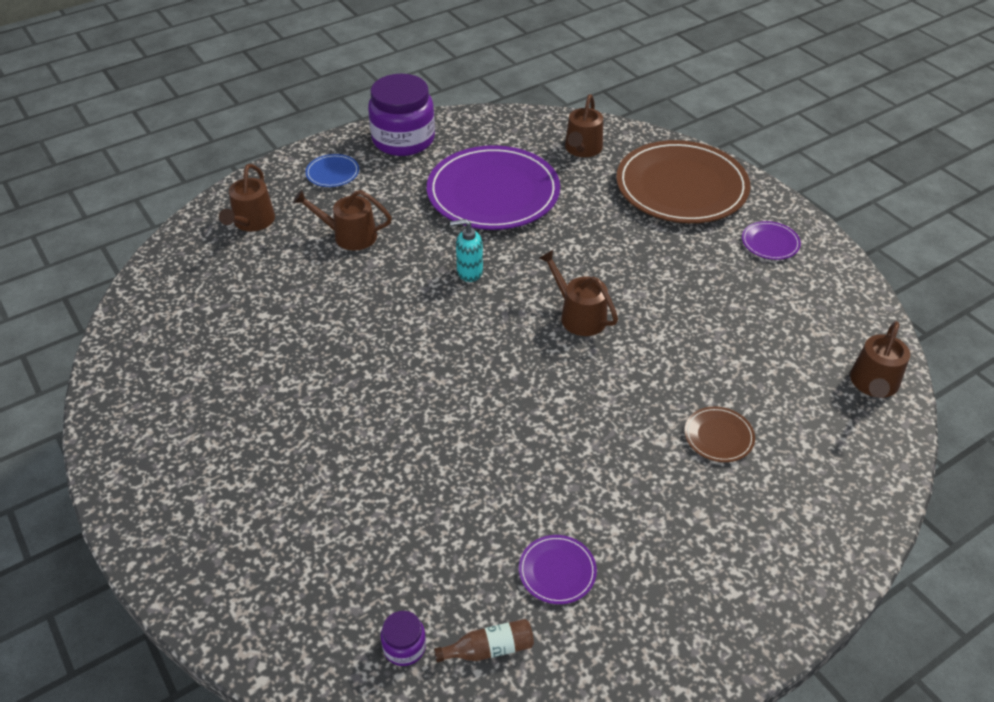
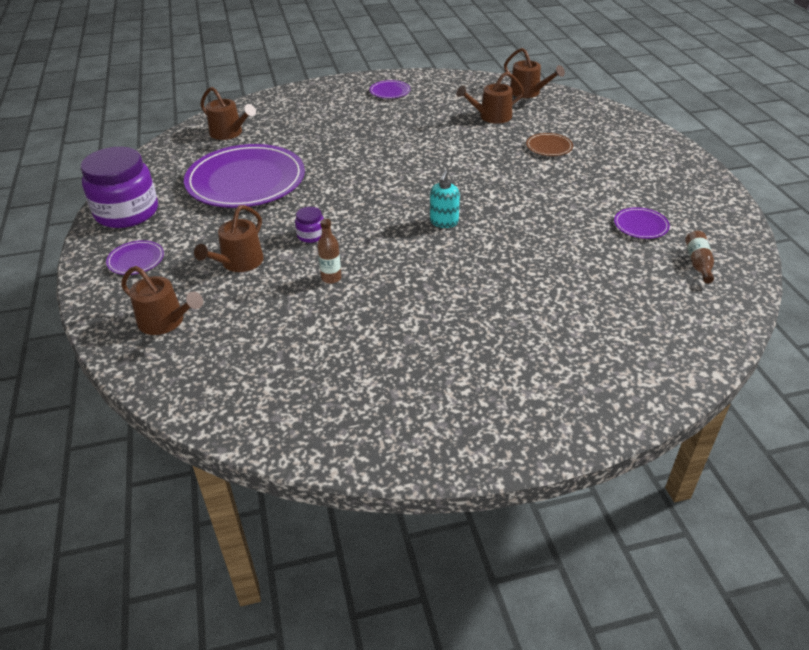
camera: 70 degrees left, 5 degrees down
(332, 173) = (136, 260): blue plate -> purple plate
(345, 305) = (331, 278): none -> brown bottle
(404, 647) = (693, 299): purple jar -> purple jar (311, 235)
(469, 272) = (334, 209): turquoise soap dispenser -> turquoise soap dispenser (444, 222)
(579, 316) = (414, 171): brown watering can -> brown watering can (491, 117)
(681, 187) = (309, 106): brown plate -> none

